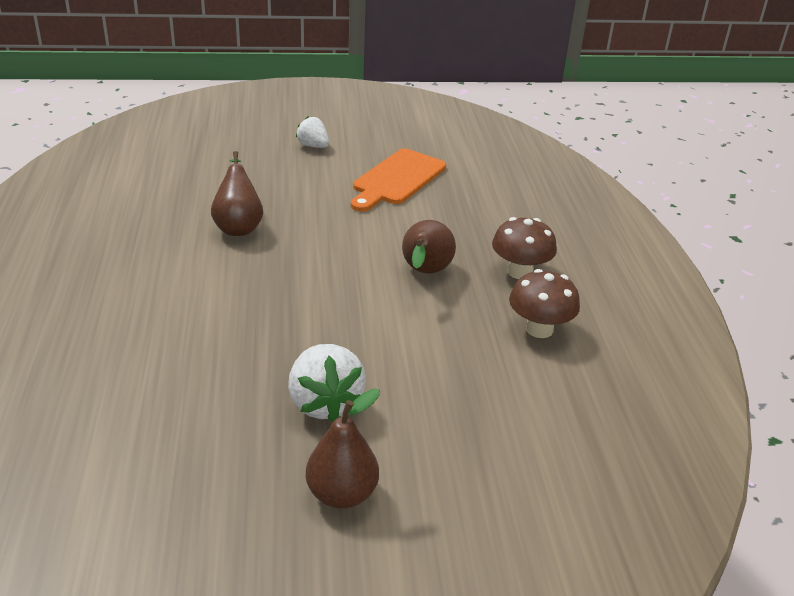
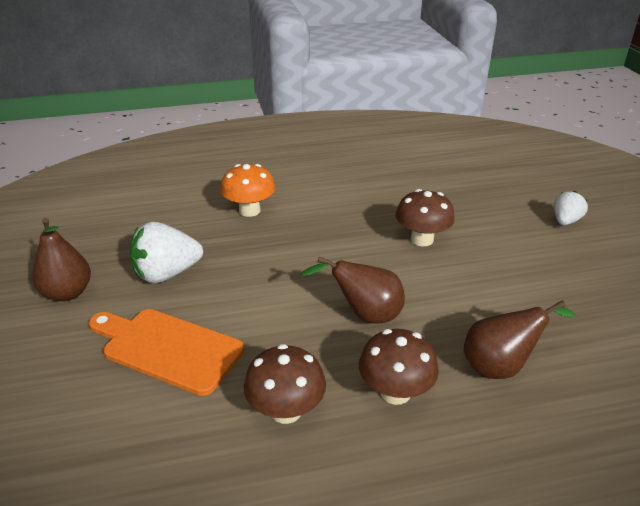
camera: 85 degrees right, 0 degrees up
(207, 330) = (249, 210): none -> orange mushroom
(238, 226) = (393, 202): brown pear -> brown pear (500, 366)
(315, 222) = (422, 239): none -> brown mushroom
(397, 179) = (540, 281): orange cutting board -> orange cutting board (167, 348)

